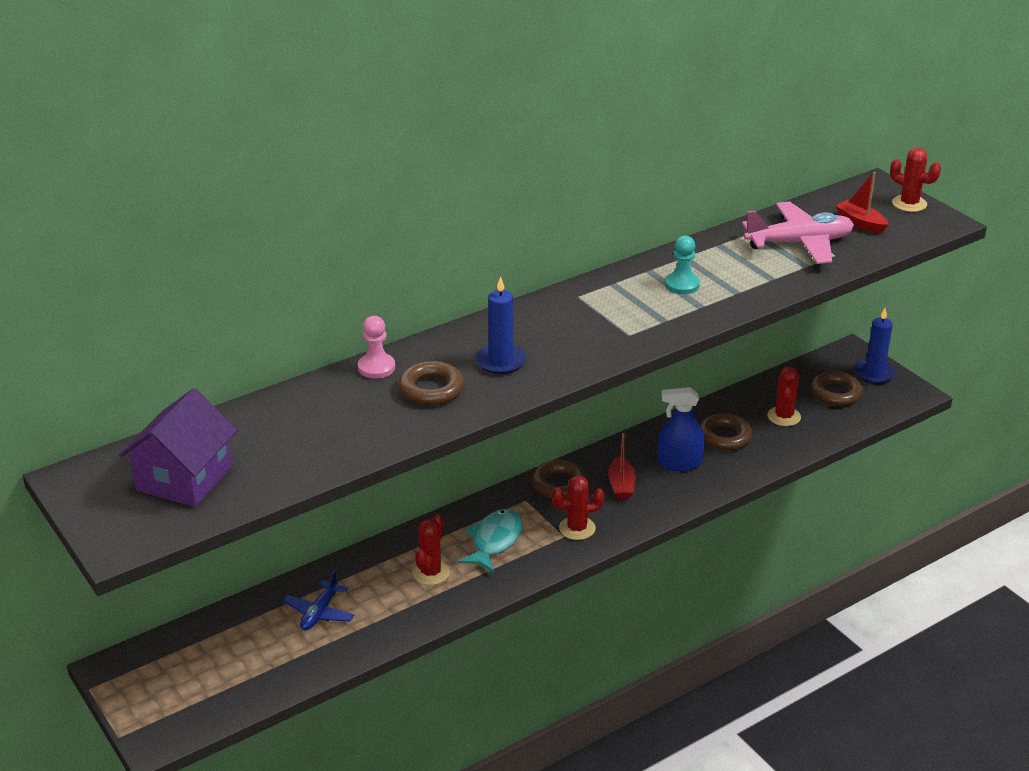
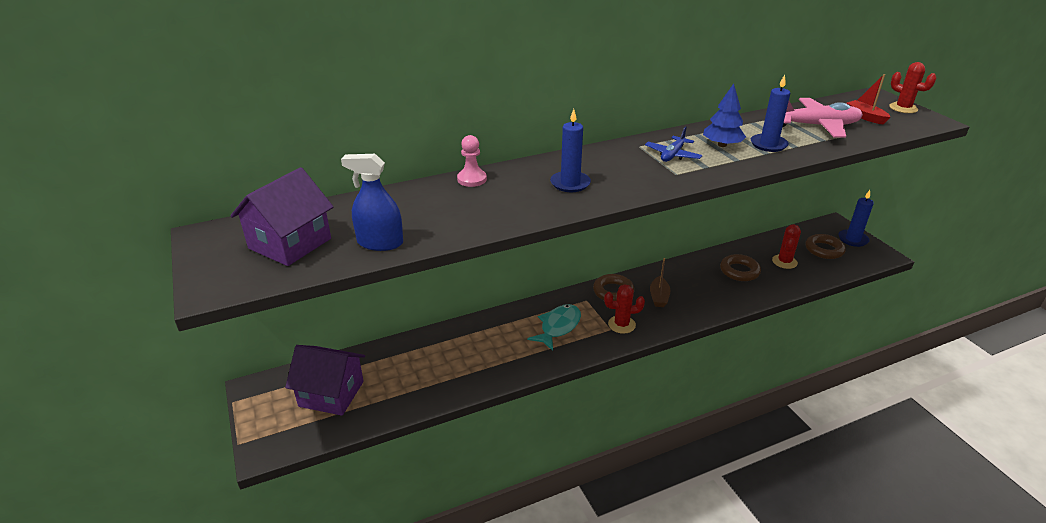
camera: 10 degrees right, 0 degrees up
(217, 662) = (331, 394): none -> purple house
(319, 613) = (417, 365): blue plane -> blue plane (672, 155)
(431, 389) = (510, 198): brown ring -> none
(431, 572) = (506, 345): red cactus -> none
(621, 485) = (659, 297): red boat -> brown boat
(679, 463) = (704, 286): blue spray bottle -> blue spray bottle (380, 243)
(682, 285) = (722, 145): turquoise pawn -> blue tree
(739, 279) = (768, 144): none -> blue candle

